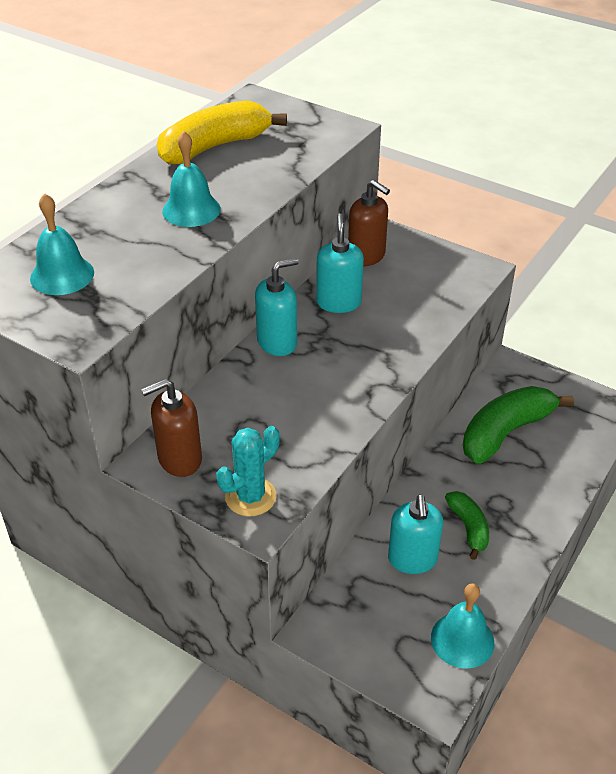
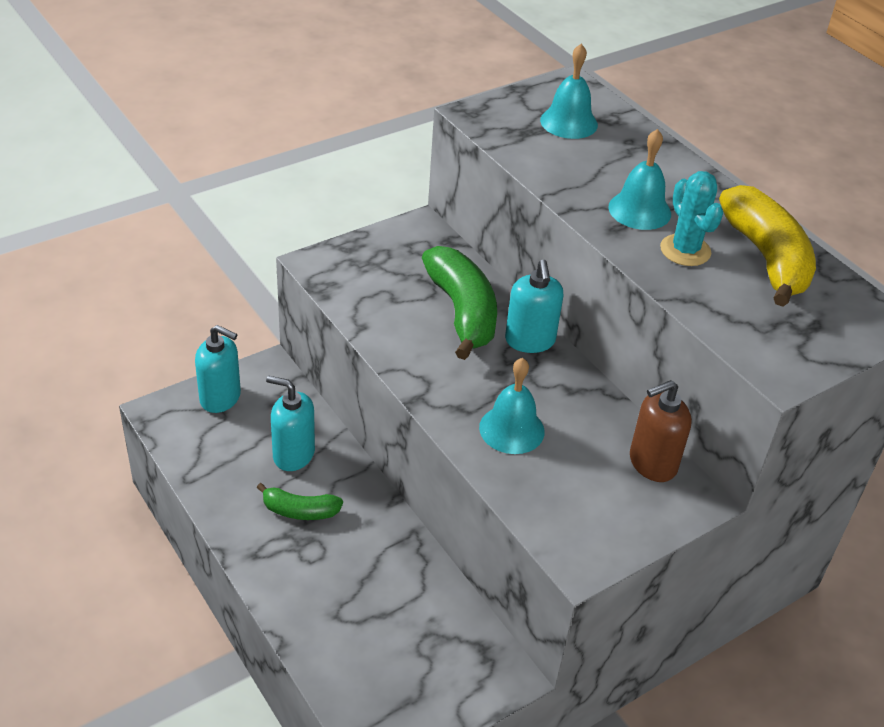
camera: 110 degrees right, 0 degrees up
(179, 459) = (412, 242): brown soap dispenser -> none
(250, 497) = (345, 266): turquoise cactus -> turquoise cactus (685, 250)
(338, 302) = (573, 407): turquoise soap dispenser -> turquoise soap dispenser (220, 398)
(462, 640) = (193, 450): turquoise bell -> turquoise bell (511, 429)
(505, 432) = (402, 608): green banana -> green banana (462, 312)

